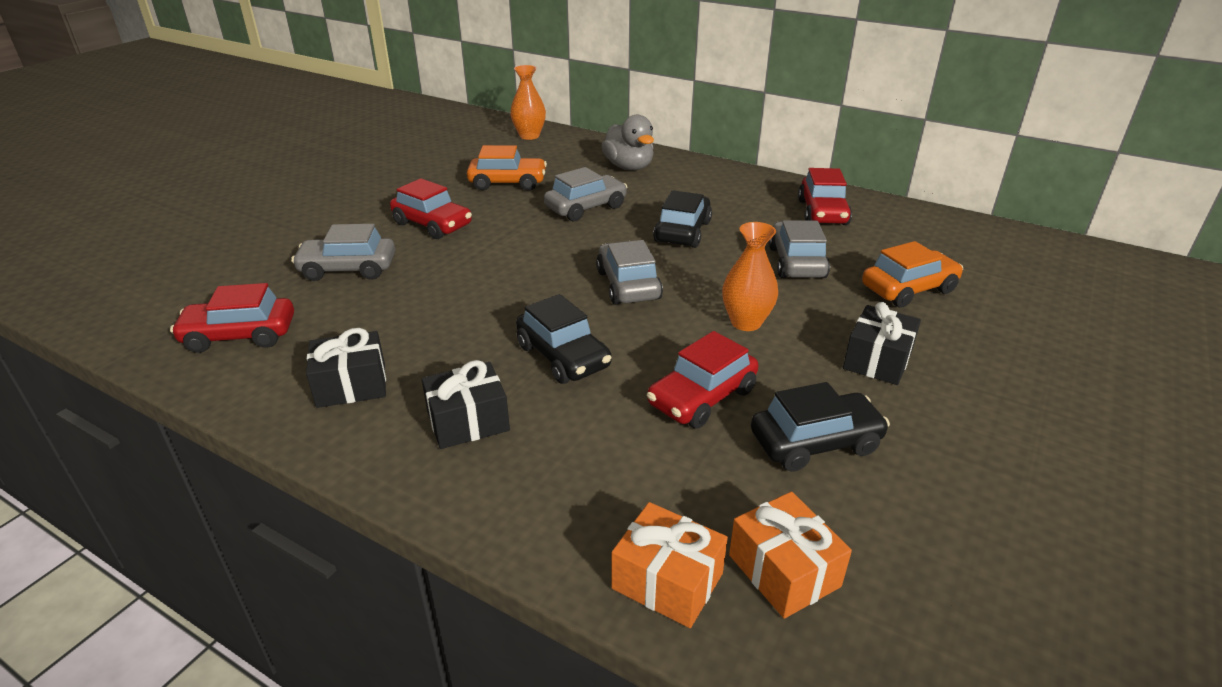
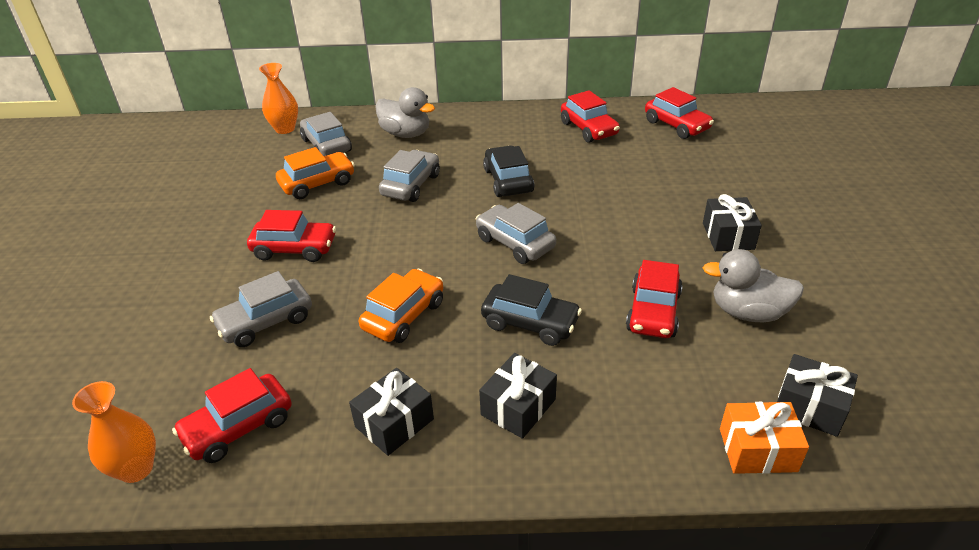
camera: 30 degrees left, 5 degrees up
(746, 322) = (624, 241): orange vase -> orange vase (136, 469)
(784, 570) = (809, 407): orange gift -> black gift
(796, 262) = (610, 178): grey car -> grey car (326, 145)
(815, 442) = (748, 312): black car -> grey duck
(908, 289) = (697, 173): orange car -> orange car (404, 315)
(934, 237) = (676, 125): none -> red car

